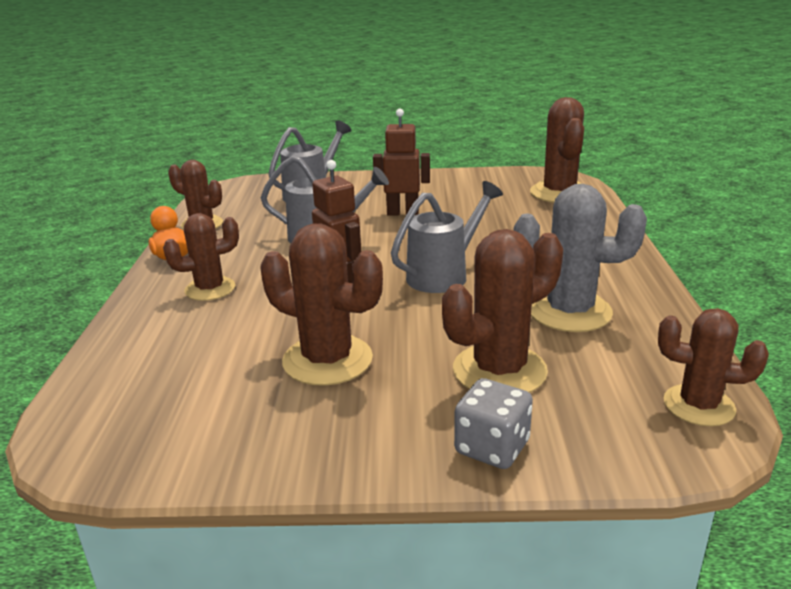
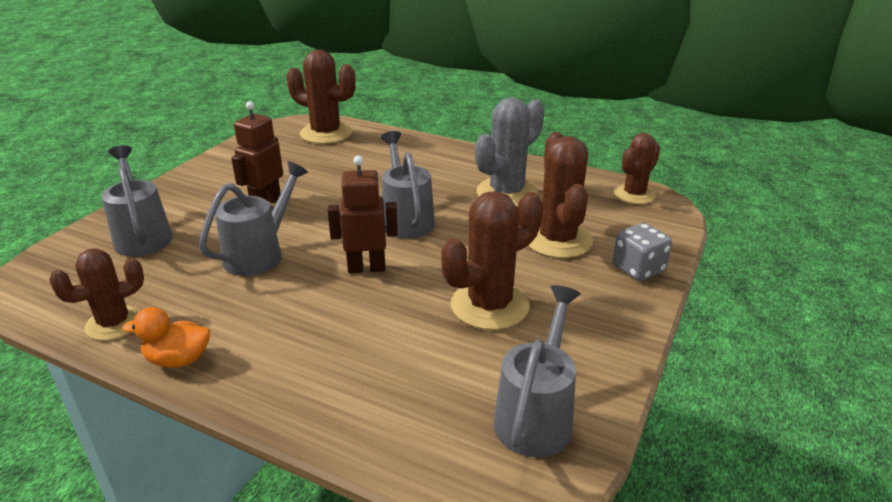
camera: 65 degrees left, 5 degrees up
(163, 432) = (536, 415): none -> grey watering can
(210, 289) = (294, 345): brown cactus -> none

